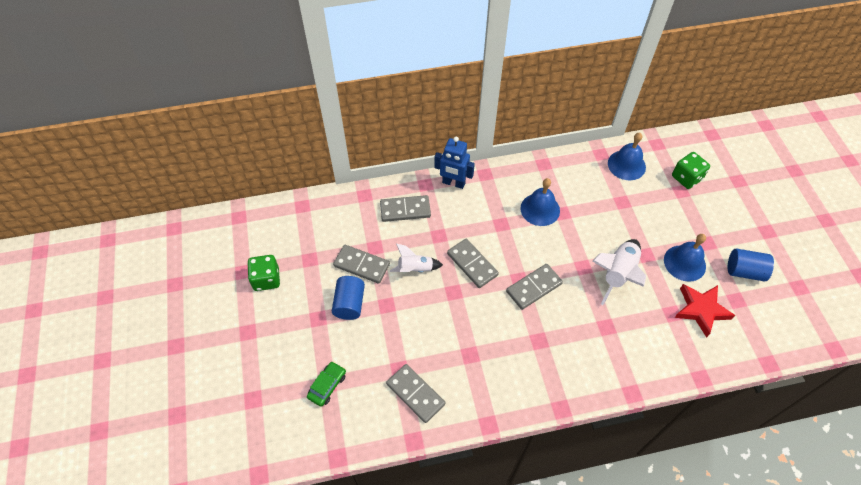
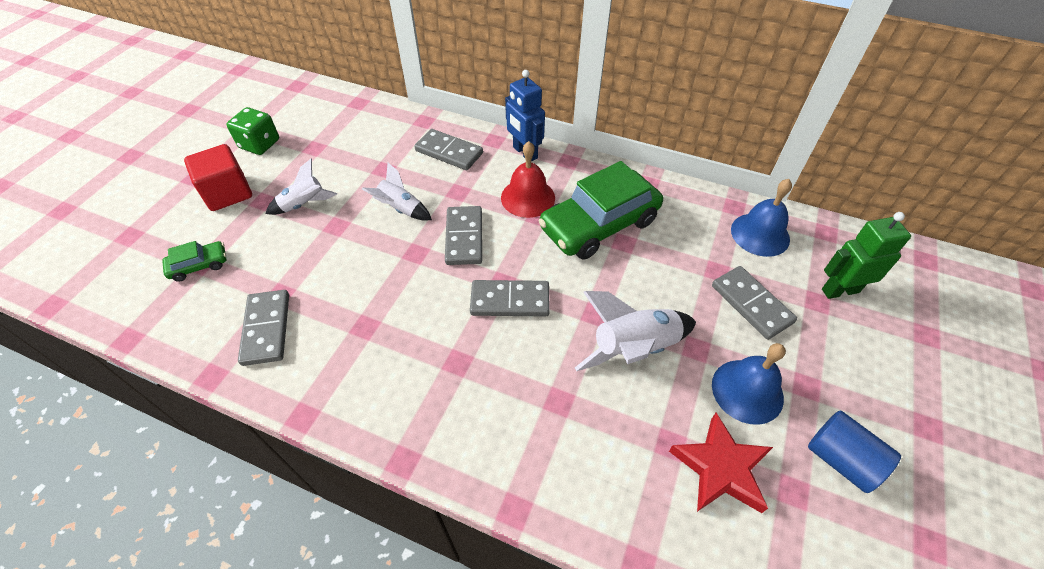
camera: 35 degrees right, 5 degrees down
(287, 328) = (228, 193): none -> red cube
(349, 304) = (304, 205): blue cylinder -> white rocket
(362, 265) = (354, 177): grey domino -> grey domino (751, 304)
(484, 215) = (528, 197): none -> red bell
(540, 209) = (599, 225): blue bell -> green car
(686, 178) = (840, 290): green dice -> green robot

